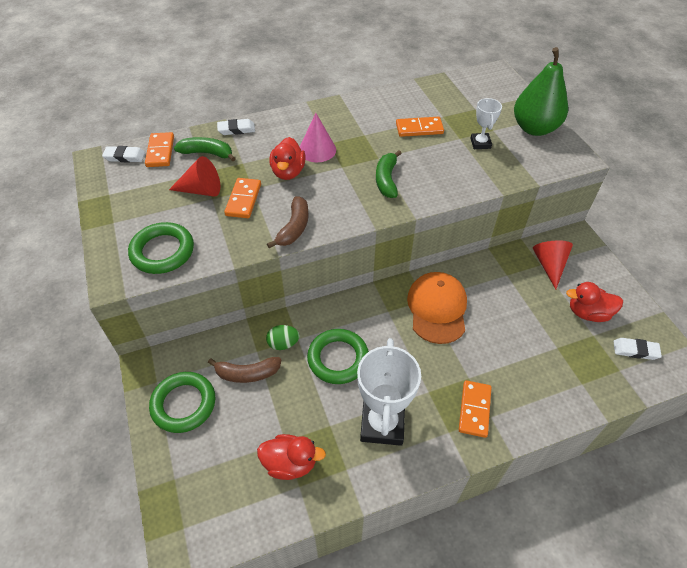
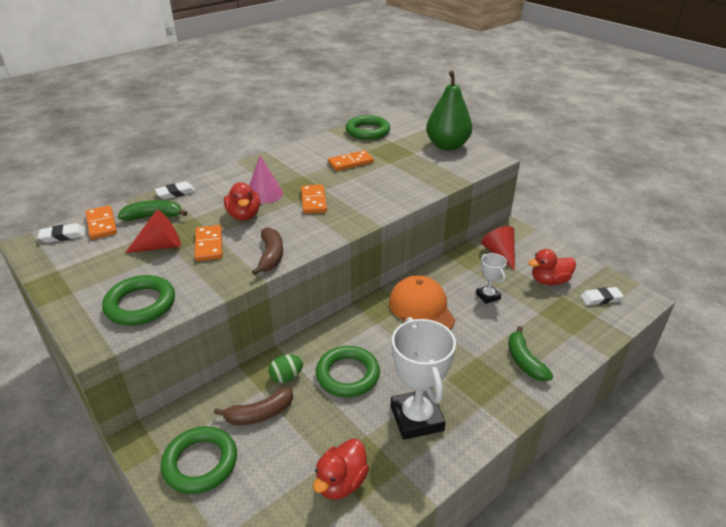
camera: 20 degrees left, 15 degrees down
(290, 463) = (341, 482): red duck -> red duck turned 135 degrees clockwise
(386, 180) = (340, 203): green banana -> green banana (524, 361)
(455, 89) = (367, 131): none -> green ring
(474, 409) = (494, 381): orange domino -> orange domino (313, 201)
(480, 143) = (408, 163): white trophy -> white trophy (488, 296)

